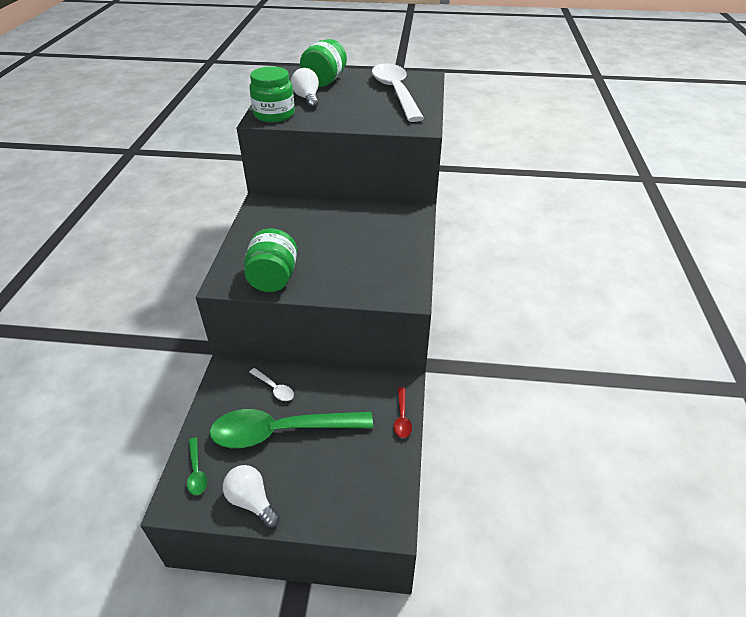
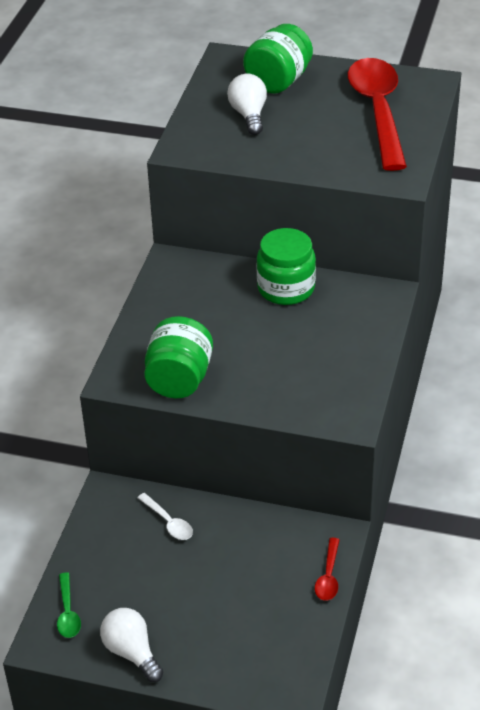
camera: 10 degrees right, 0 degrees up
(274, 114) = (200, 143): green jar -> green jar (286, 288)
(281, 431) = (173, 577): green spoon -> none
(395, 92) = (378, 111): white spoon -> red spoon

